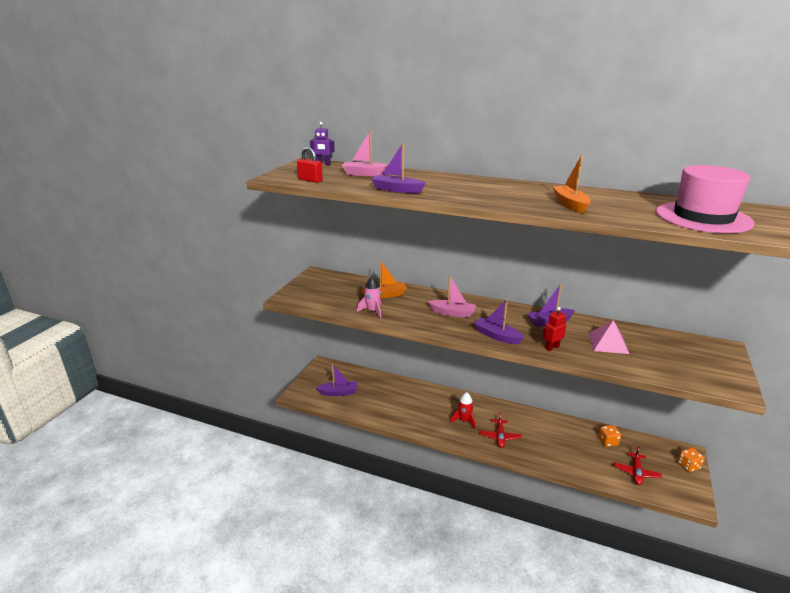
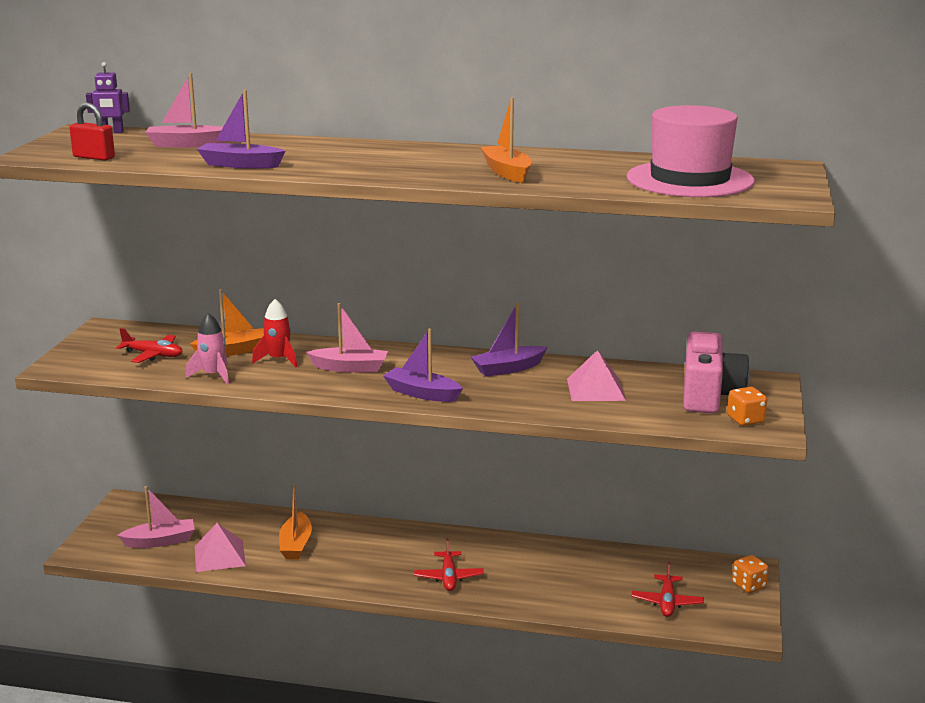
camera: 10 degrees left, 5 degrees down
(338, 392) = (160, 541): purple boat -> pink boat
(340, 294) = (153, 355): none -> red plane
(370, 406) = (220, 556): none -> pink pyramid
(412, 403) = (296, 544): none -> orange boat
(464, 421) = (388, 561): red rocket -> red rocket (278, 360)
(552, 347) = (508, 401): red robot -> none
(608, 442) = (626, 566): orange dice -> orange dice (745, 420)
(685, 354) = (709, 395): none -> pink camera

